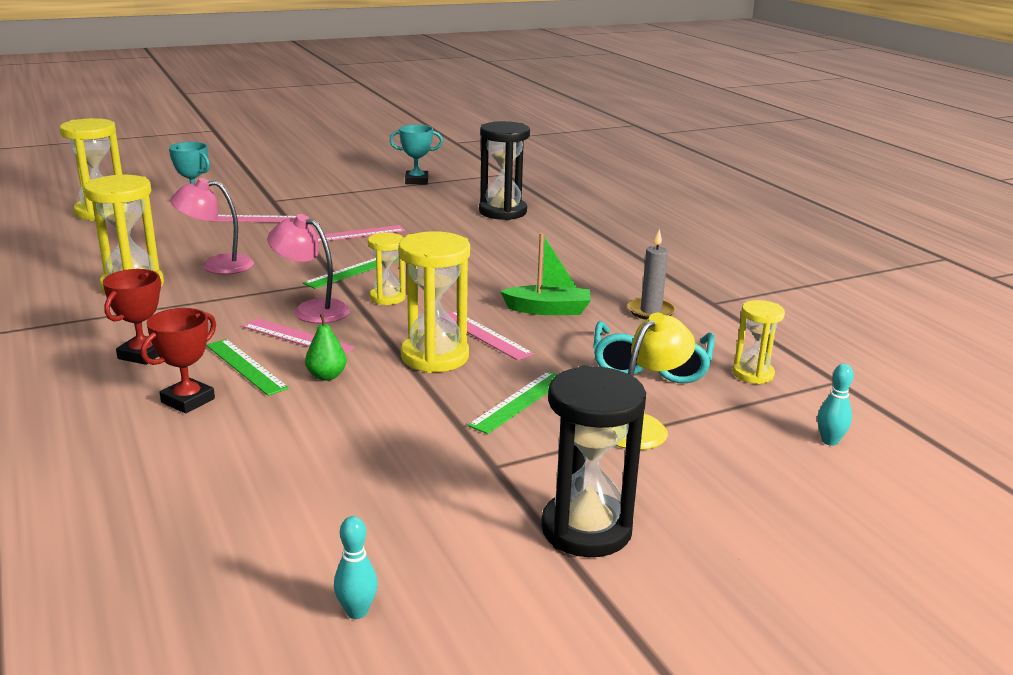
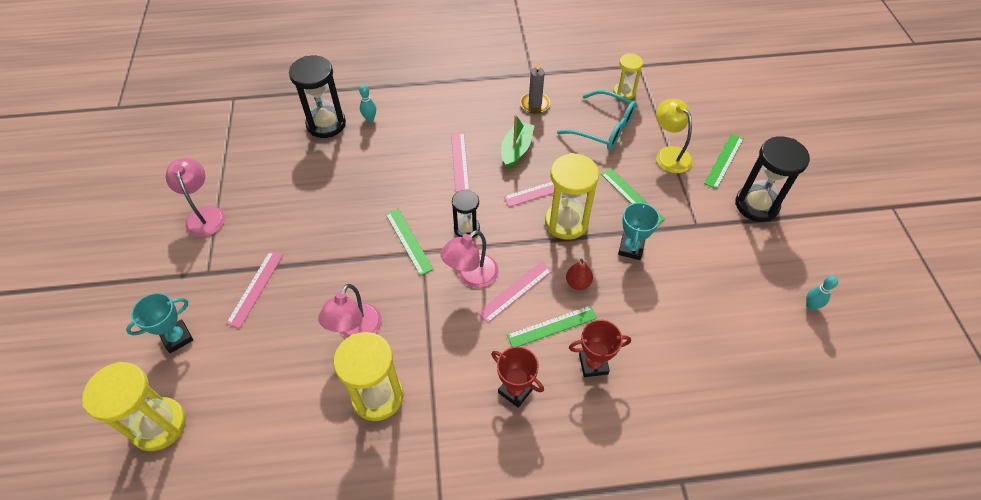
camera: 70 degrees left, 30 degrees up
(188, 400) = (593, 364): red trophy -> red trophy turned 60 degrees counterclockwise
(326, 376) = (578, 283): green pear -> red pear
(342, 188) = (204, 215): none -> pink lamp
(356, 234) = (329, 225): pink ruler -> pink ruler (460, 161)
(387, 298) = (466, 228): yellow hourglass -> black hourglass
(416, 181) = (216, 159): turquoise trophy -> turquoise trophy (631, 248)
(676, 484) = (724, 161): none -> green ruler
(829, 441) = (695, 93): turquoise bowling pin -> turquoise bowling pin (370, 118)

